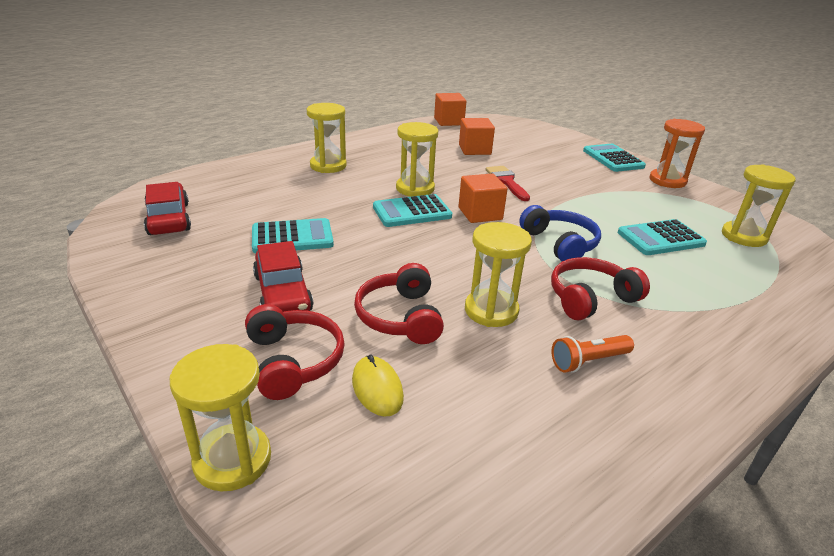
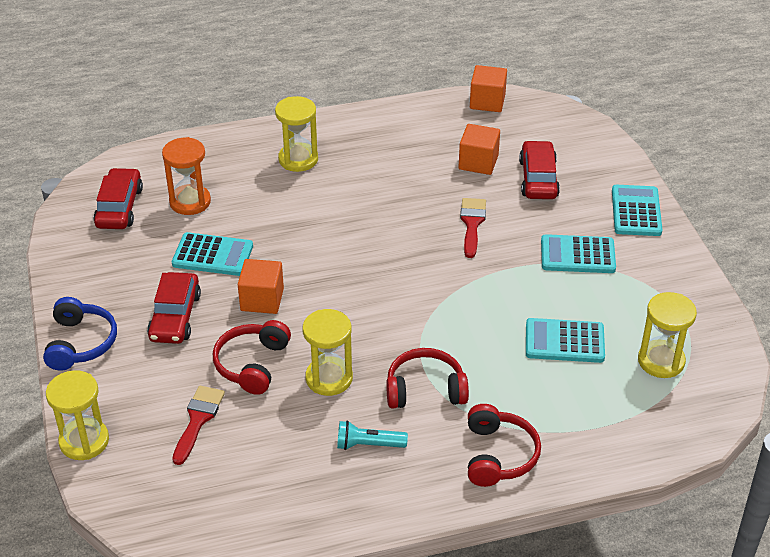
camera: 25 degrees right, 10 degrees up
(293, 361) = (153, 381): red headphones -> red headphones (498, 455)
(377, 388) = (198, 420): yellow mouse -> red brush
(412, 212) = (340, 247): turquoise calculator -> turquoise calculator (577, 255)
(415, 189) = (365, 214): yellow hourglass -> none
(480, 213) = (406, 265): orange cube -> orange cube (262, 299)
(527, 152) = (538, 178): none -> red car
(560, 244) = (453, 322): blue headphones -> blue headphones (80, 343)
(588, 361) = (368, 444): orange flashlight -> turquoise flashlight
(667, 181) = (666, 262): orange hourglass -> orange hourglass (190, 202)

